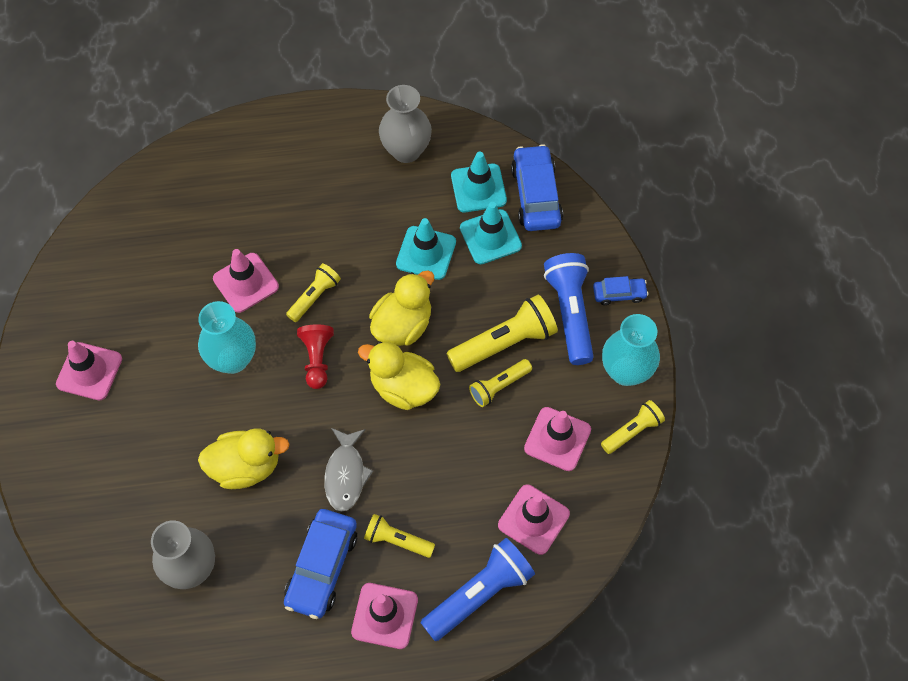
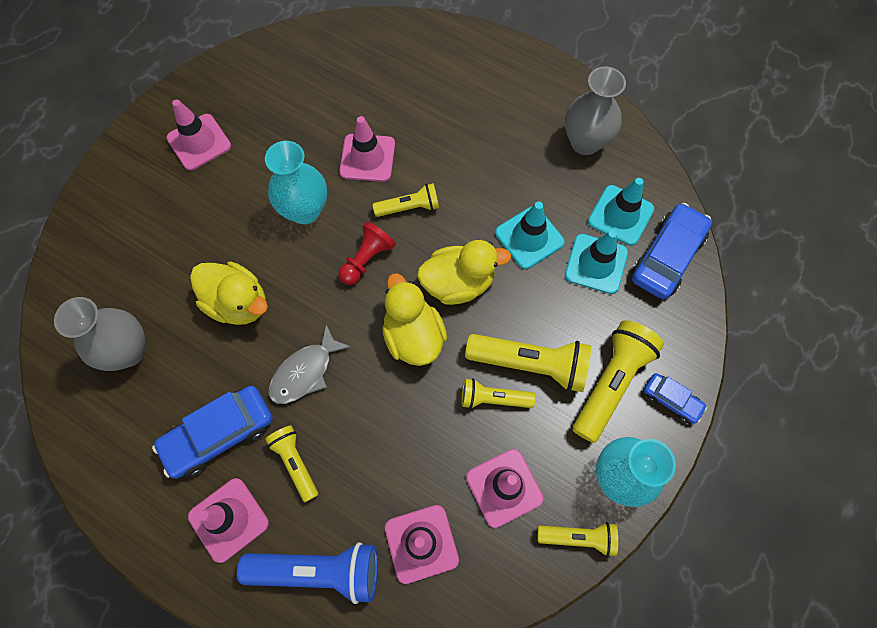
camera: 40 degrees right, 5 degrees up
(570, 313) = (611, 383): blue flashlight -> yellow flashlight

